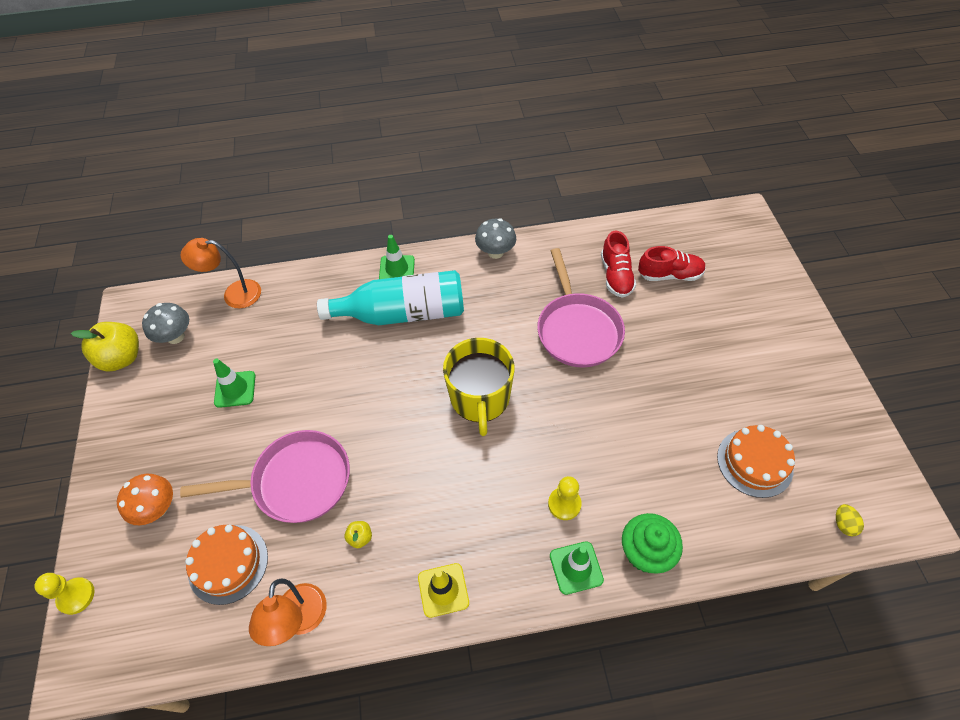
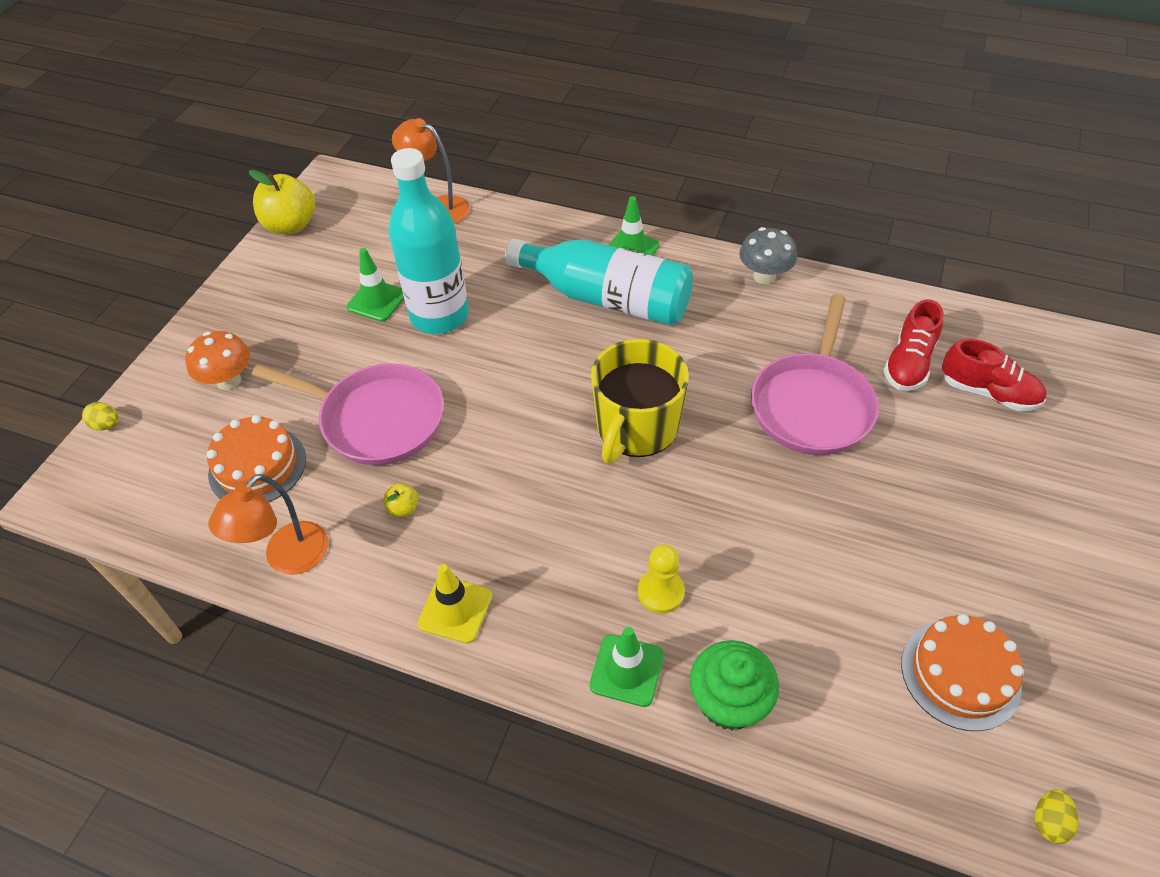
camera: 30 degrees right, 5 degrees down
(76, 596) = (107, 425): yellow pawn -> yellow egg
(175, 336) = (354, 226): grey mushroom -> none
(291, 379) = (439, 316): none -> turquoise bottle

